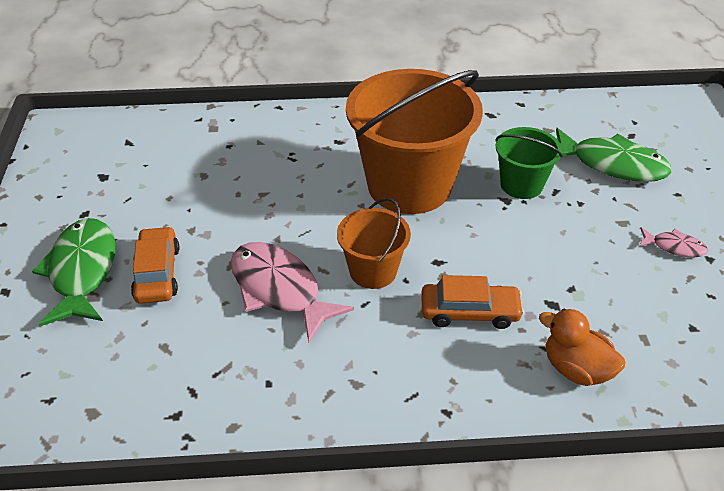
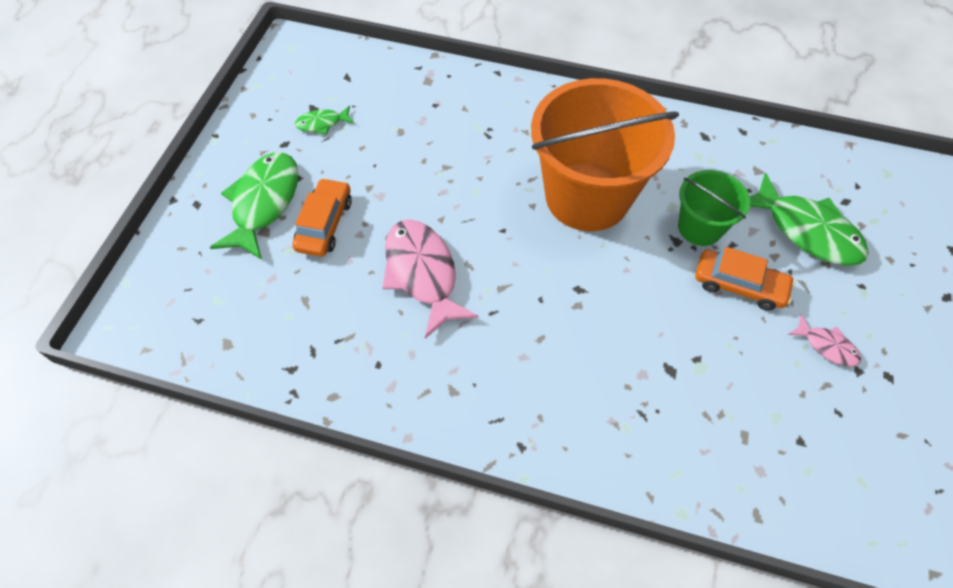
camera: 20 degrees right, 15 degrees up
(118, 187) = (322, 123): none -> green fish
(373, 271) = (514, 280): orange bucket -> none
(469, 312) = (586, 352): orange car -> orange car (739, 285)
(576, 369) = (661, 445): orange duck -> none

